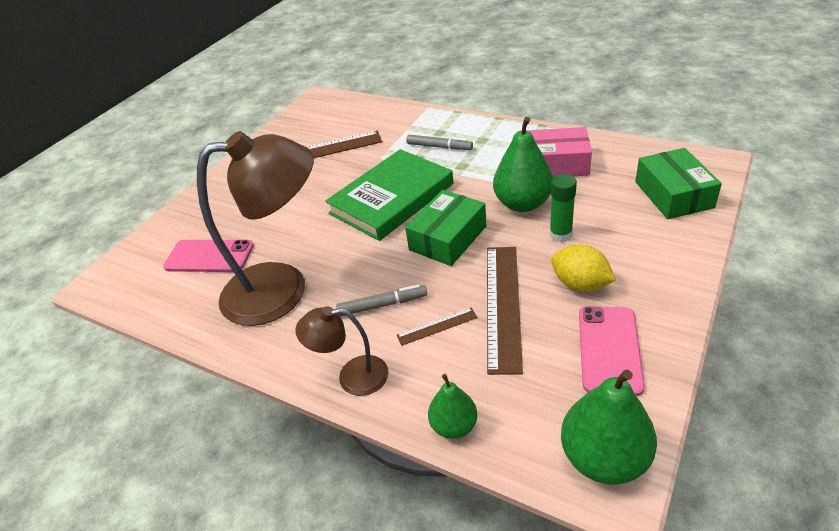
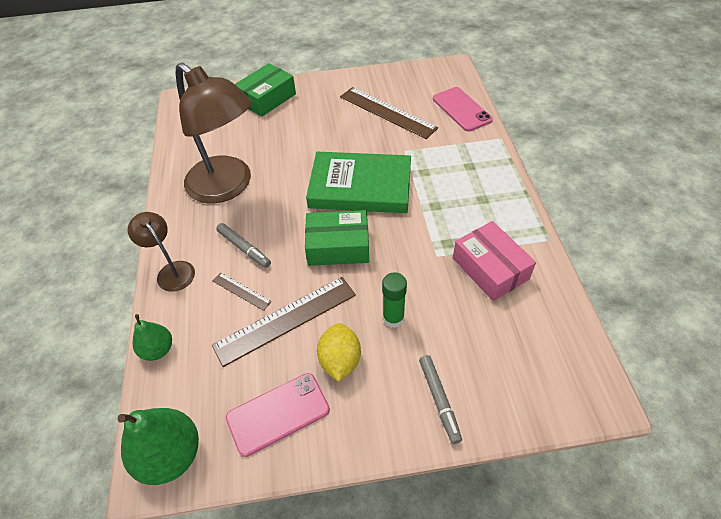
camera: 50 degrees right, 10 degrees up
(209, 256) = (235, 131): pink phone -> pink phone (461, 109)
(439, 147) = (449, 177): grey marker -> grey marker (439, 400)
(522, 204) = (415, 272): green pear -> none
(673, 194) = (515, 381): green box -> green box (267, 98)

